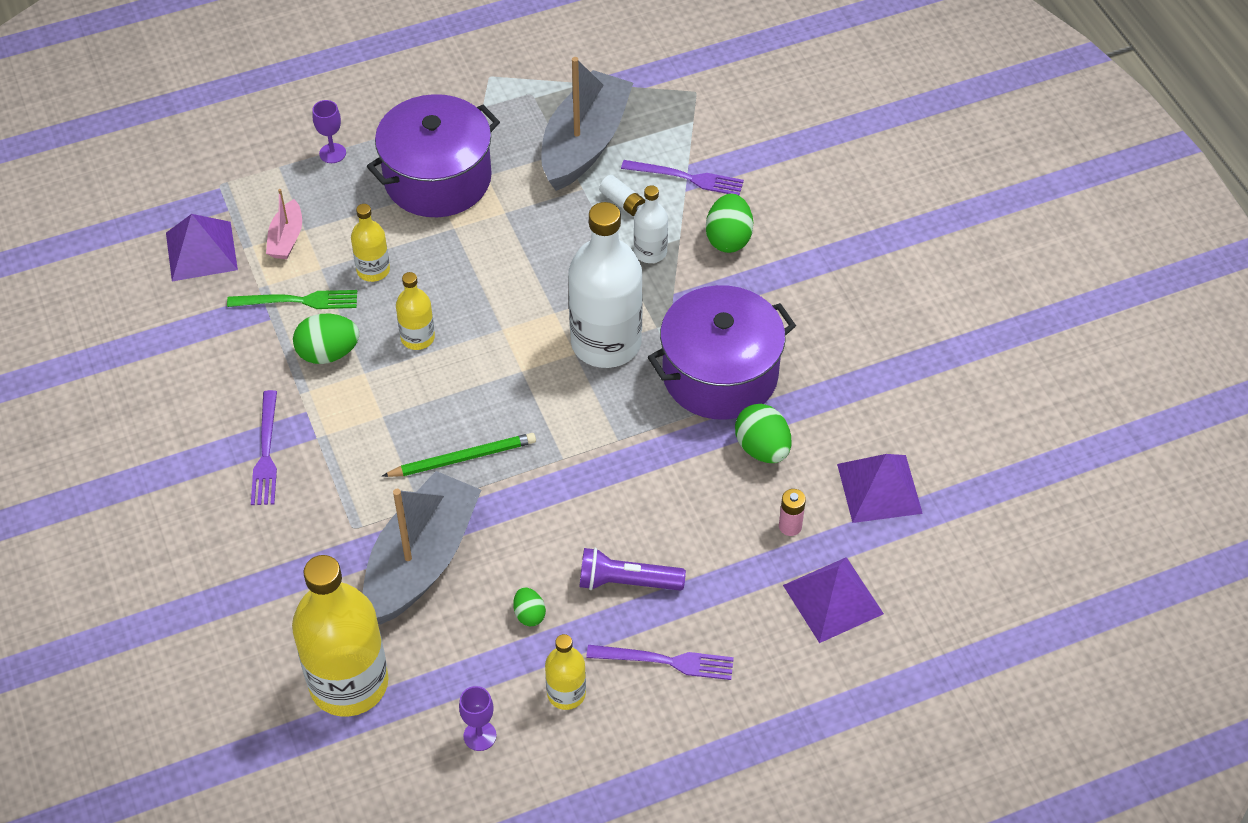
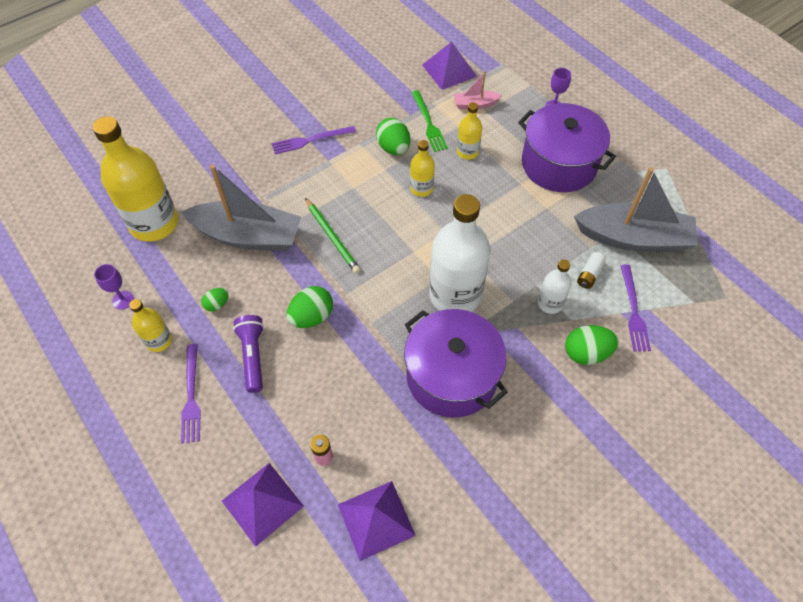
camera: 75 degrees right, 5 degrees up
(762, 448) = (391, 421): green egg -> green egg (312, 317)

